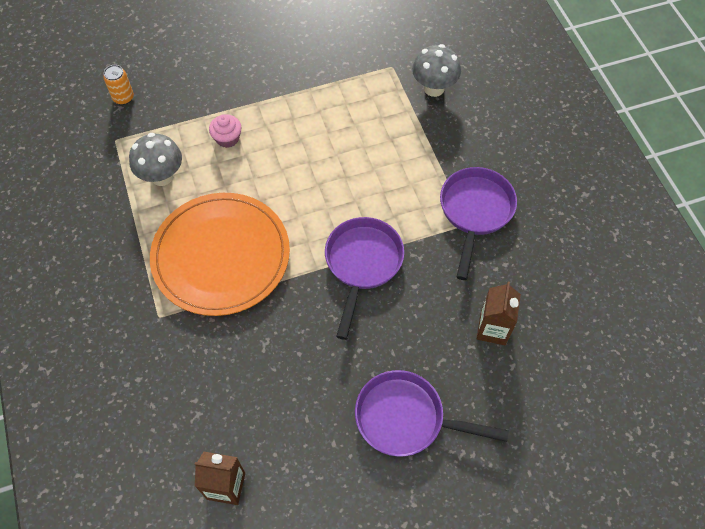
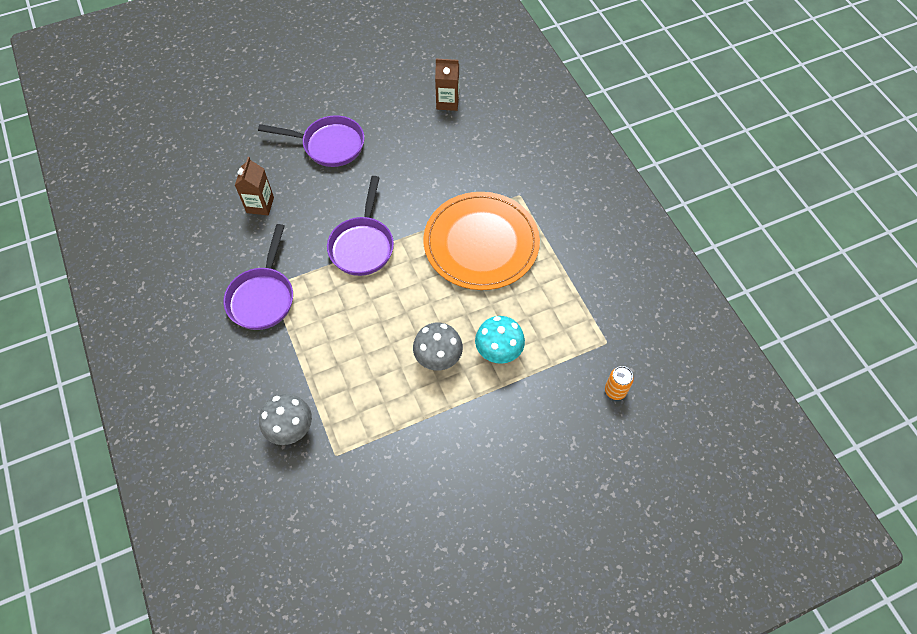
camera: 175 degrees right, 0 degrees up
(162, 176) = (550, 308): grey mushroom -> grey mushroom (438, 359)
(227, 138) = (498, 352): pink cupcake -> turquoise mushroom

